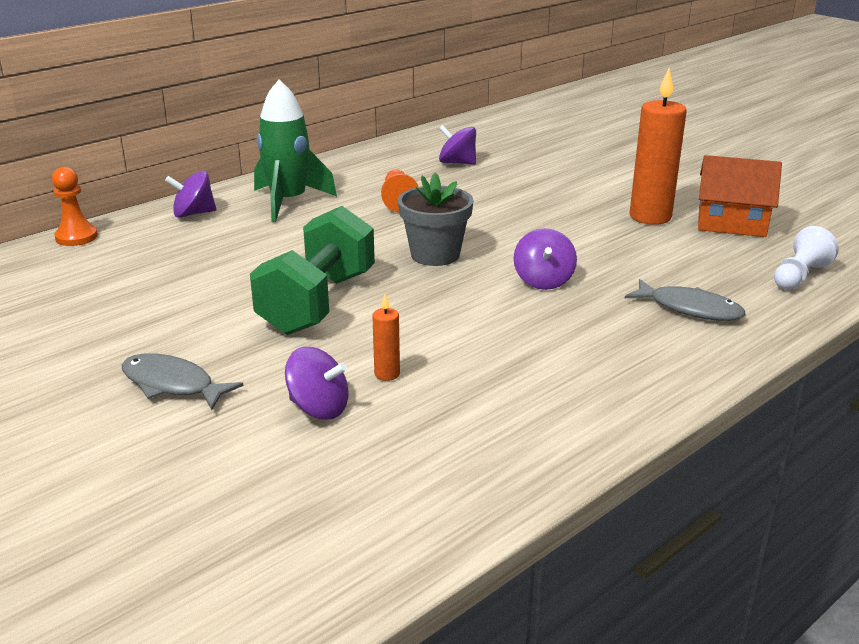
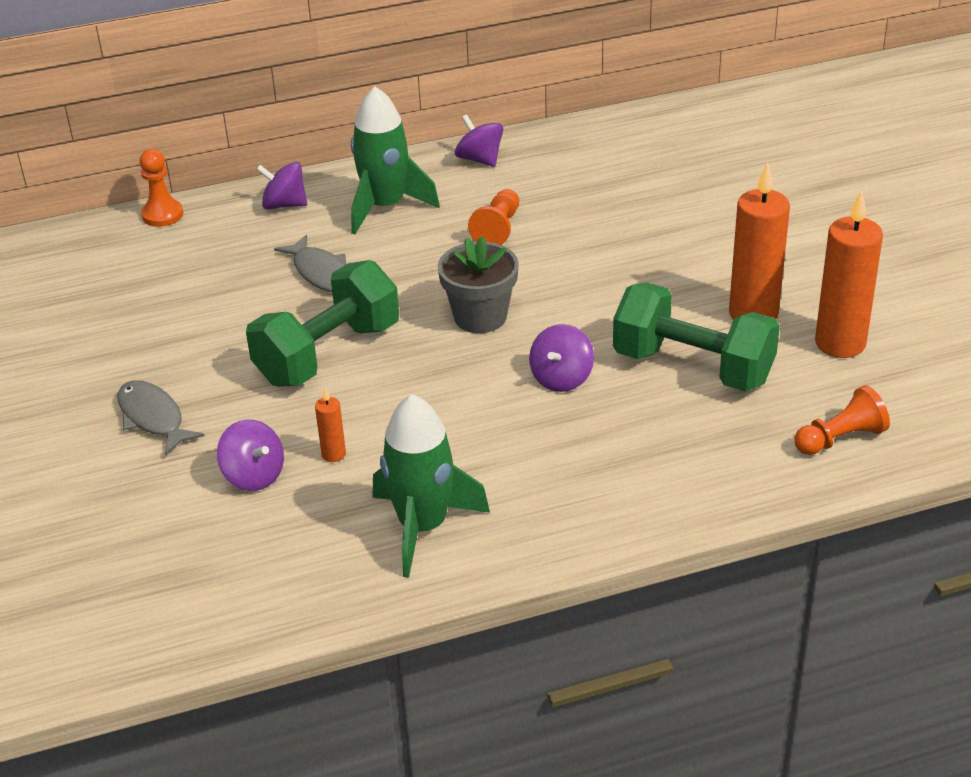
camera: 25 degrees right, 10 degrees up
(457, 163) = (605, 180): purple spinning top -> purple spinning top (480, 159)
(525, 410) = (423, 527): none -> green rocket
(641, 255) = (693, 367): none -> green dumbbell
(689, 309) = (679, 452): grey fish -> grey fish (321, 273)
(731, 222) = (840, 343): orange house -> orange candle
(799, 276) = (840, 438): white pawn -> orange pawn

